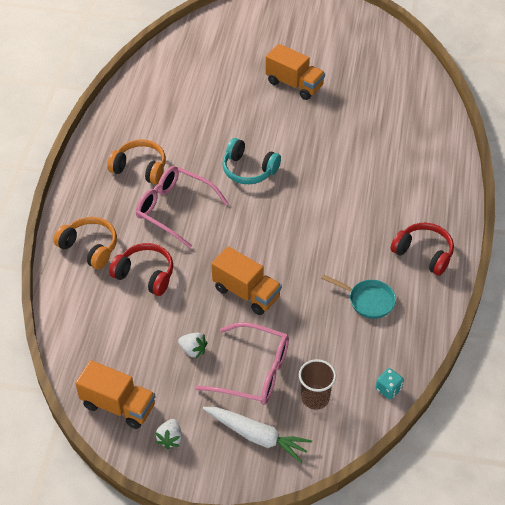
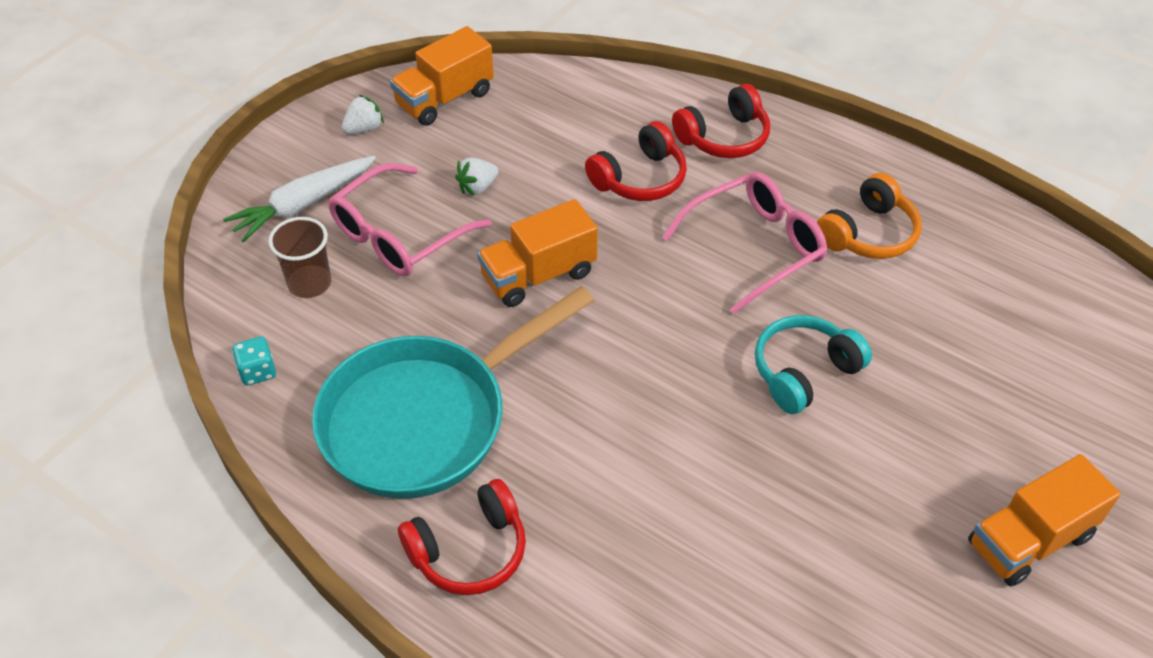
camera: 115 degrees right, 0 degrees up
(89, 247) = (724, 137): orange headphones -> red headphones
(170, 439) = (364, 128): white strawberry -> white strawberry turned 105 degrees clockwise
(368, 301) = (426, 419): turquoise pan -> turquoise pan, size x2.24

